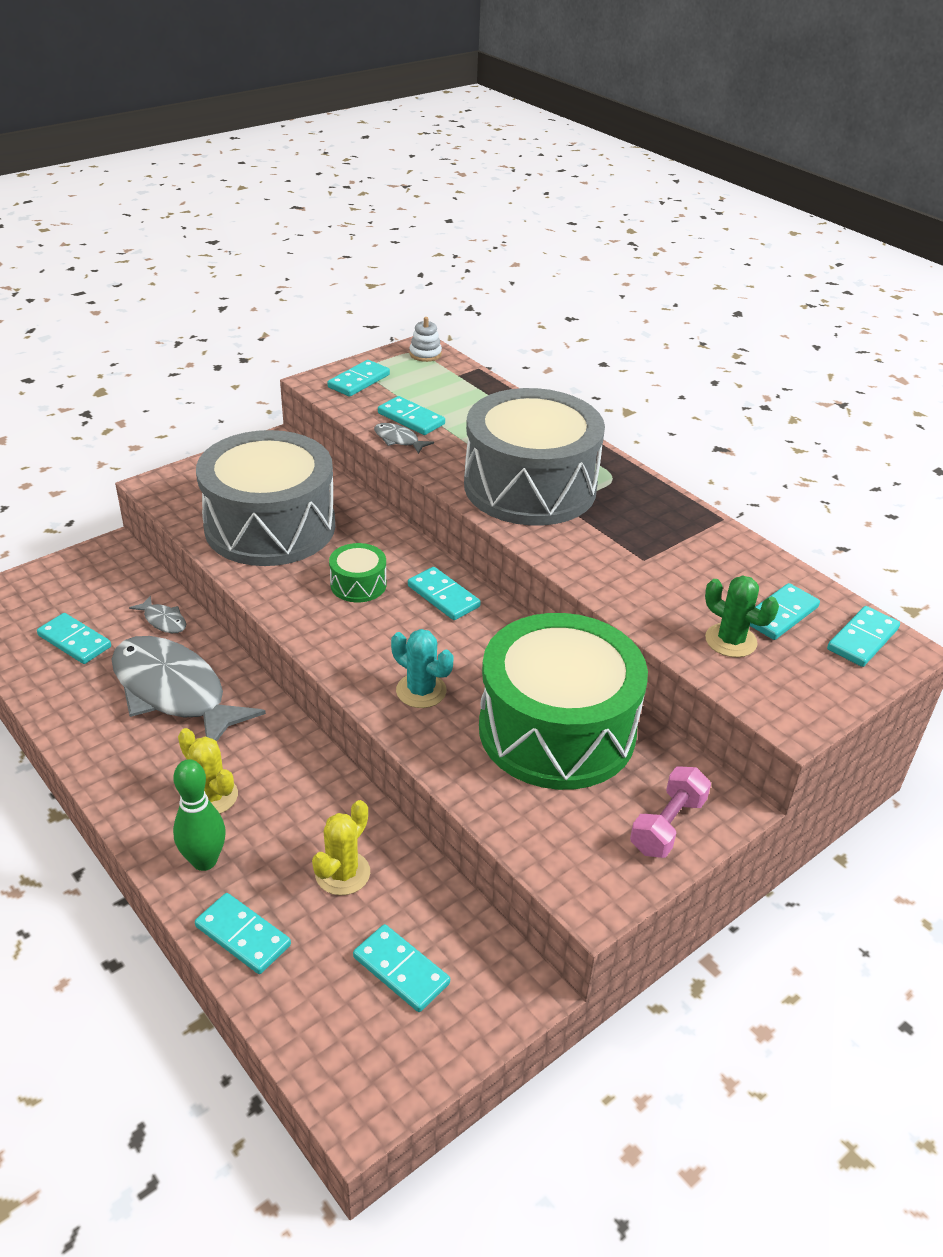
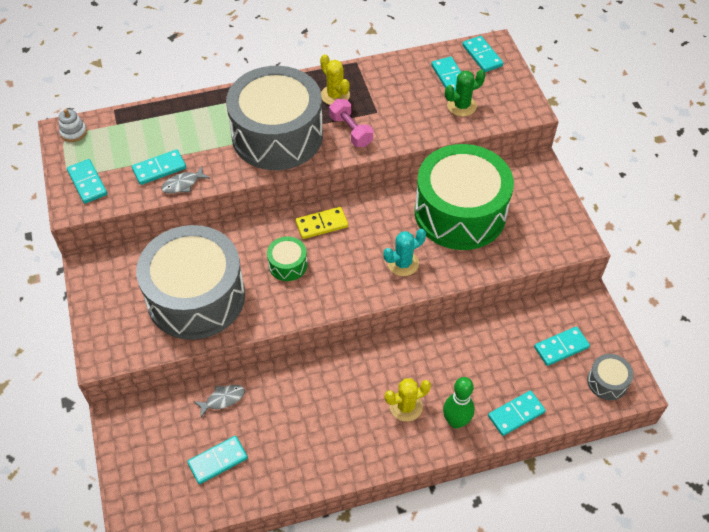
camera: 65 degrees left, 15 degrees up
(174, 692) = (302, 408): grey fish -> none
(342, 873) = (489, 355): yellow cactus -> yellow cactus (335, 95)
(357, 1060) = (607, 382): none -> grey drum
(443, 596) = (321, 224): turquoise domino -> yellow domino
(667, 825) = (543, 194): pink dumbbell -> pink dumbbell (351, 131)

